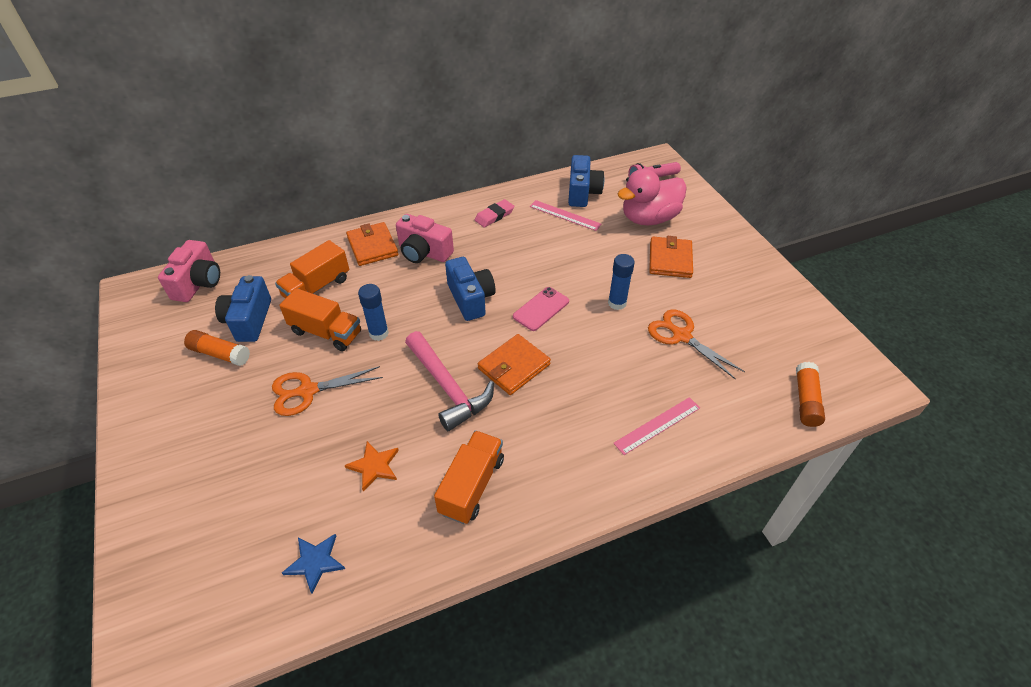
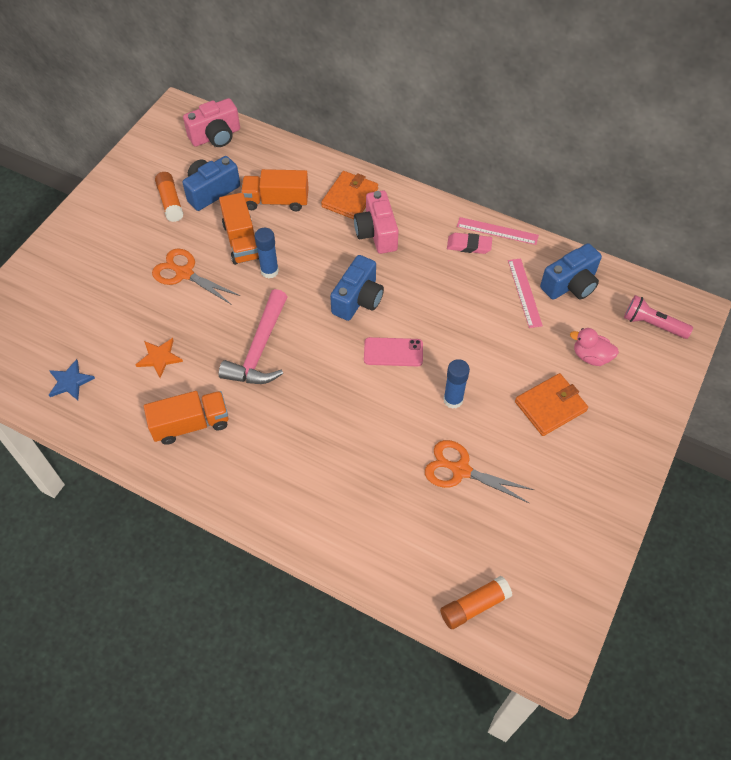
camera: 50 degrees right, 10 degrees up
(514, 366) = (316, 376): orange wallet -> none
(649, 218) = (591, 356): pink duck -> pink duck, size x0.54
(657, 425) = (346, 508): pink ruler -> pink ruler (497, 231)
(682, 336) = (461, 470): orange scissors -> orange scissors turned 75 degrees counterclockwise

